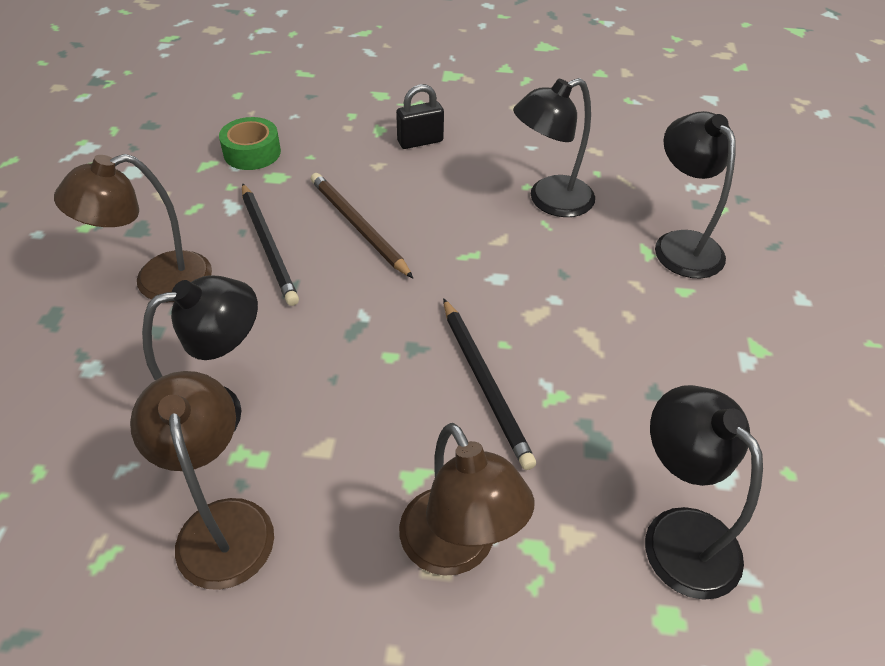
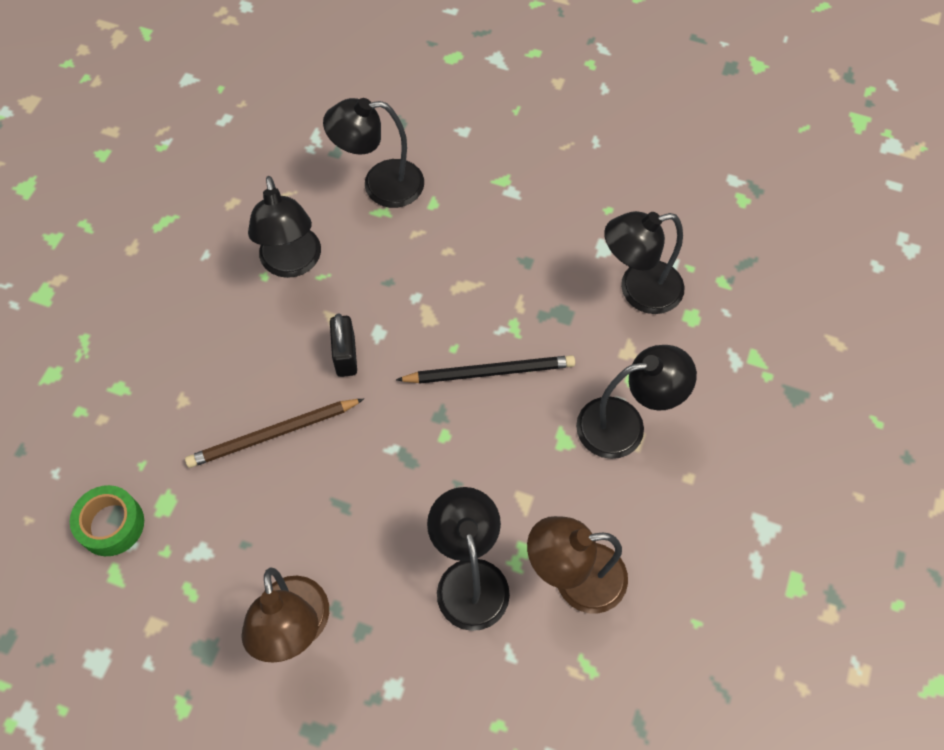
camera: 75 degrees left, 15 degrees up
(268, 245) = (274, 520): black pencil -> none
(420, 141) = (157, 352): black padlock -> black padlock (345, 355)
(456, 549) = (625, 424): brown lamp -> black lamp

